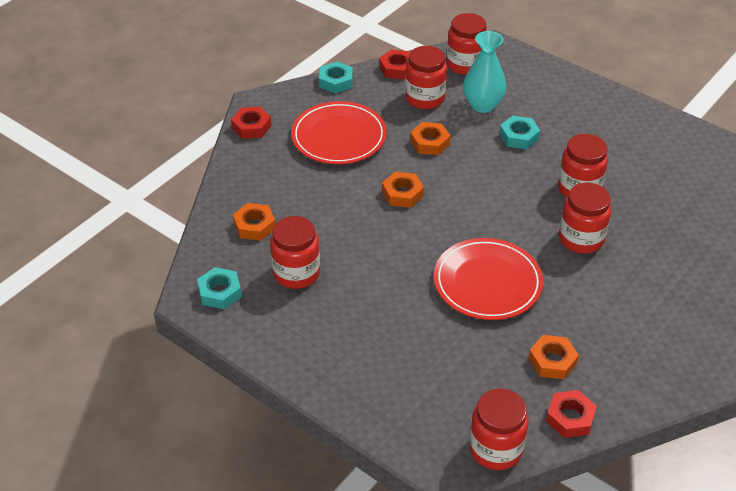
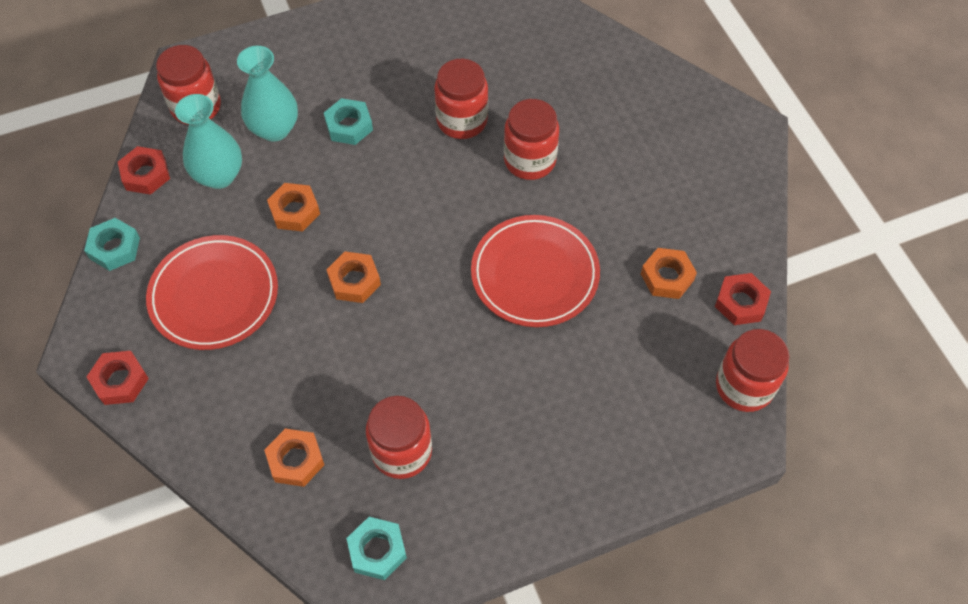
camera: 60 degrees left, 15 degrees up
(425, 98) = (219, 176): red jar -> turquoise vase

